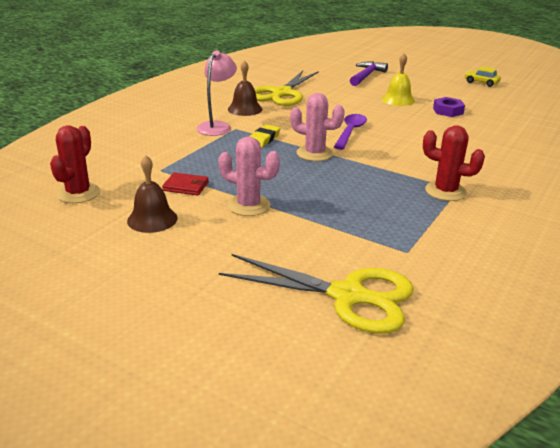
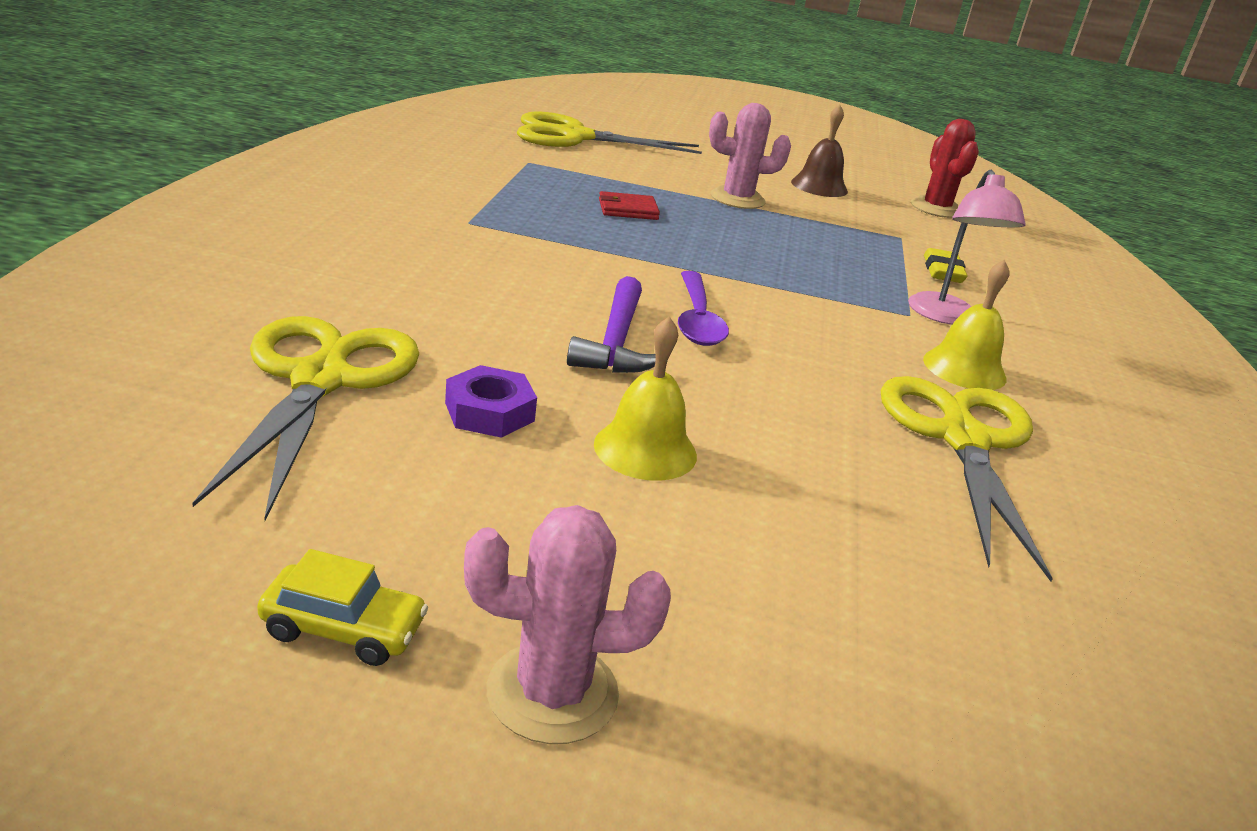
camera: 155 degrees right, 0 degrees up
(186, 186) = (837, 217): red wallet -> red wallet (627, 209)
(245, 109) = (964, 369): brown bell -> yellow bell
(263, 139) = (833, 293): yellow eraser -> yellow eraser (942, 271)
(314, 153) = (723, 269): pink cactus -> pink cactus (552, 692)
(366, 76) = (825, 598): purple hammer -> purple hammer (616, 342)
(445, 191) = (488, 218): red cactus -> none
(508, 122) = (321, 379): none -> yellow scissors

